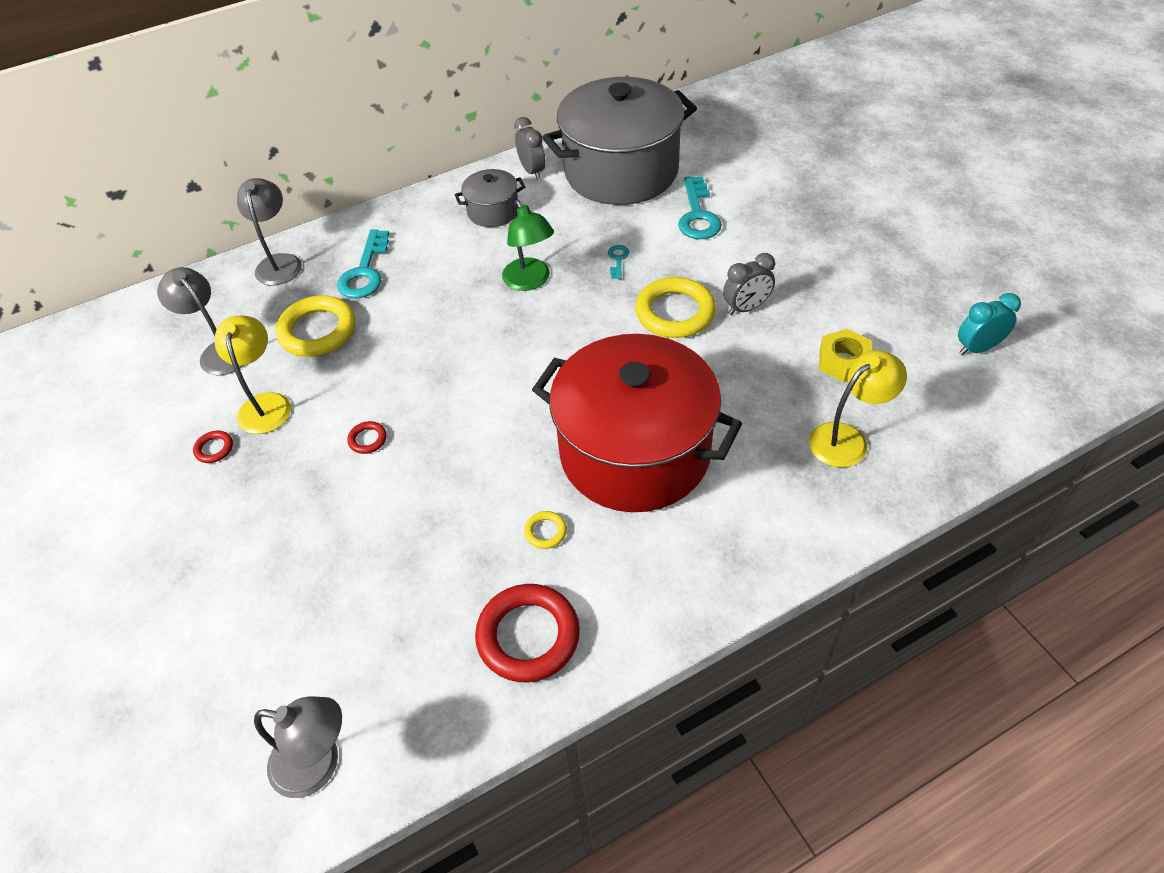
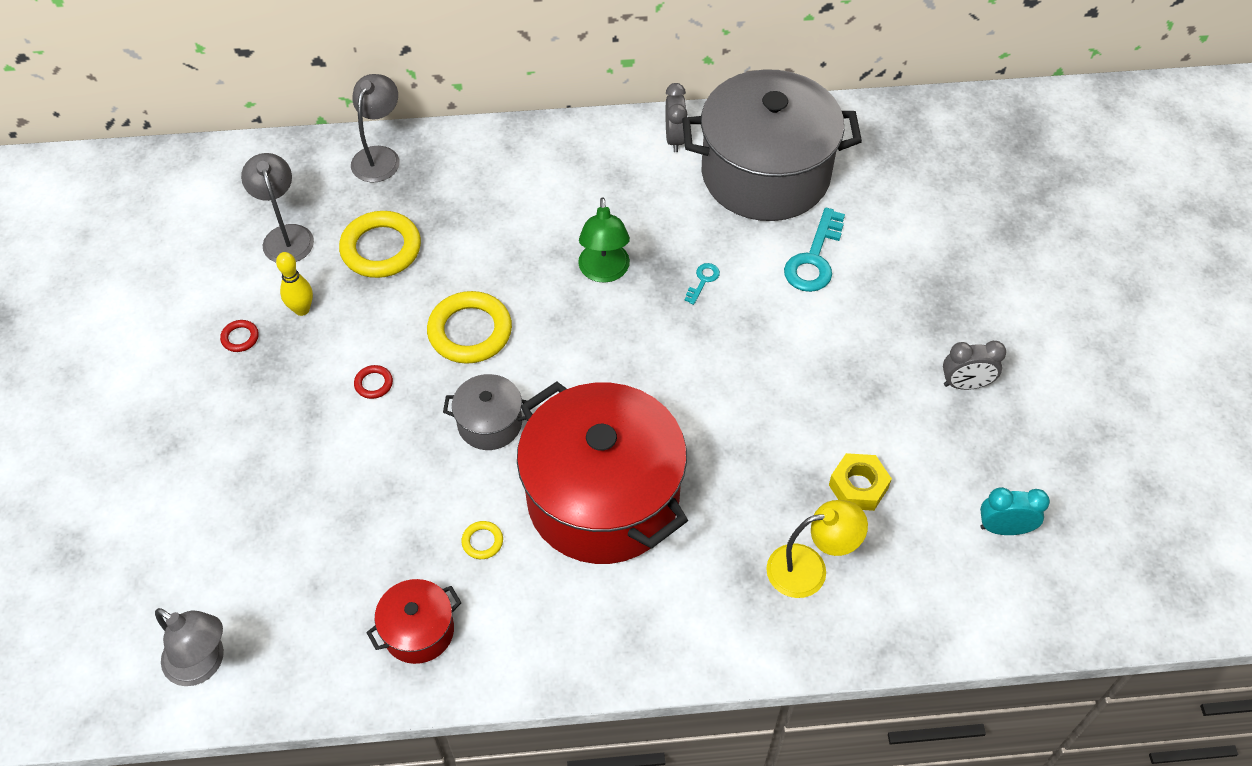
camera: 20 degrees right, 5 degrees up
(265, 404) = (302, 309): yellow lamp -> yellow bowling pin
(365, 271) = (454, 198): turquoise key -> none
(493, 211) = (610, 174): grey pot -> grey pot (490, 423)
(528, 636) = (418, 631): red ring -> red pot
(675, 312) = (725, 364): yellow ring -> yellow ring (470, 331)
(746, 308) = (798, 388): grey clock -> grey clock (965, 384)

